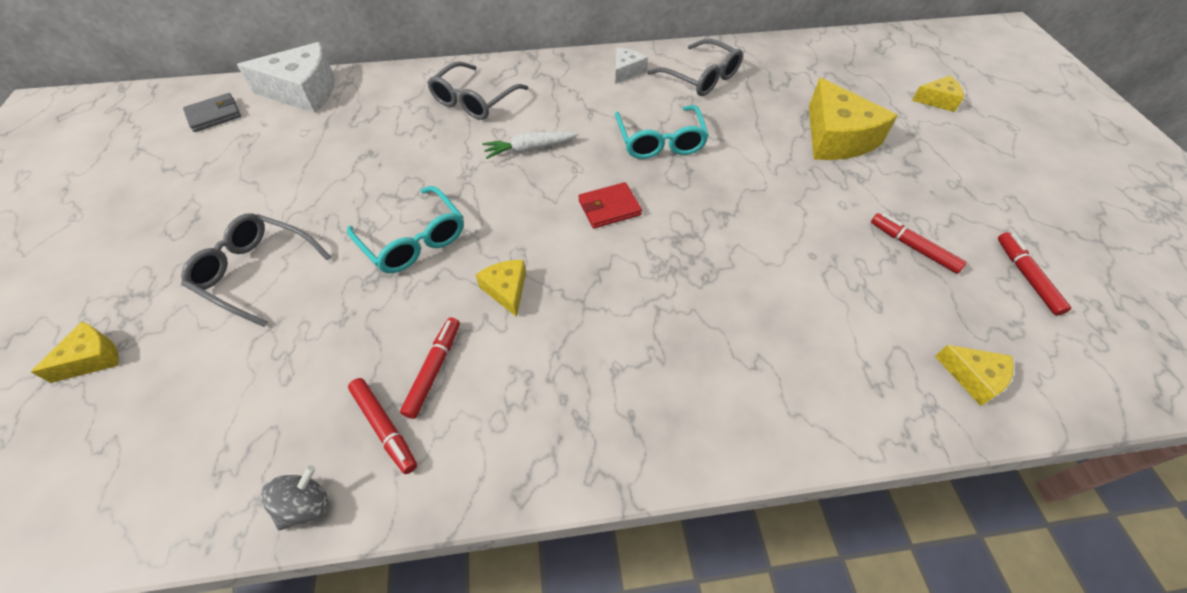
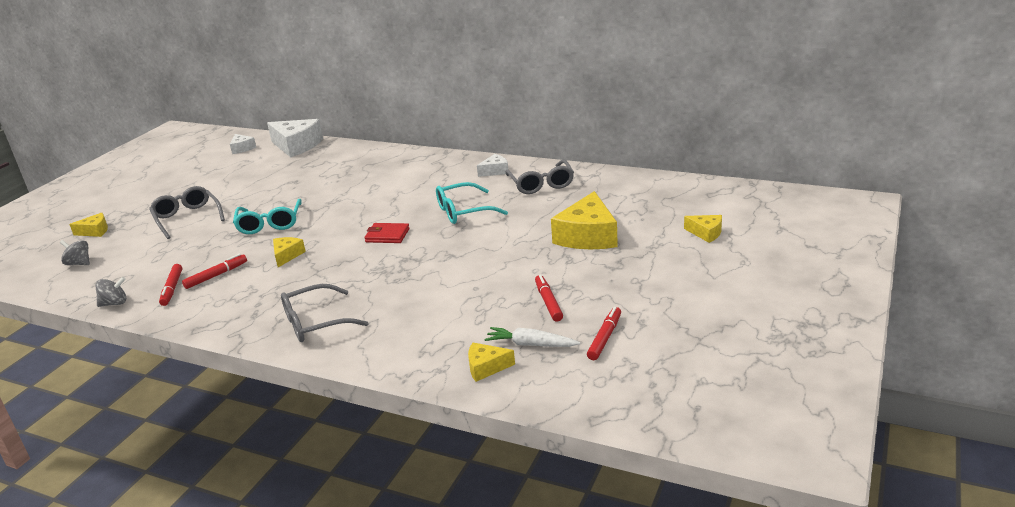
camera: 35 degrees right, 25 degrees down
(132, 443) = (79, 263): none -> grey spinning top
(214, 115) = (242, 148): grey wallet -> white cheese
(474, 101) = (380, 168): grey glasses -> grey glasses (315, 323)
(530, 149) = (381, 198): white carrot -> white carrot (531, 344)
(660, 141) = (463, 211): turquoise glasses -> turquoise glasses turned 45 degrees clockwise
(973, 377) = (486, 367): yellow cheese -> yellow cheese turned 105 degrees clockwise

